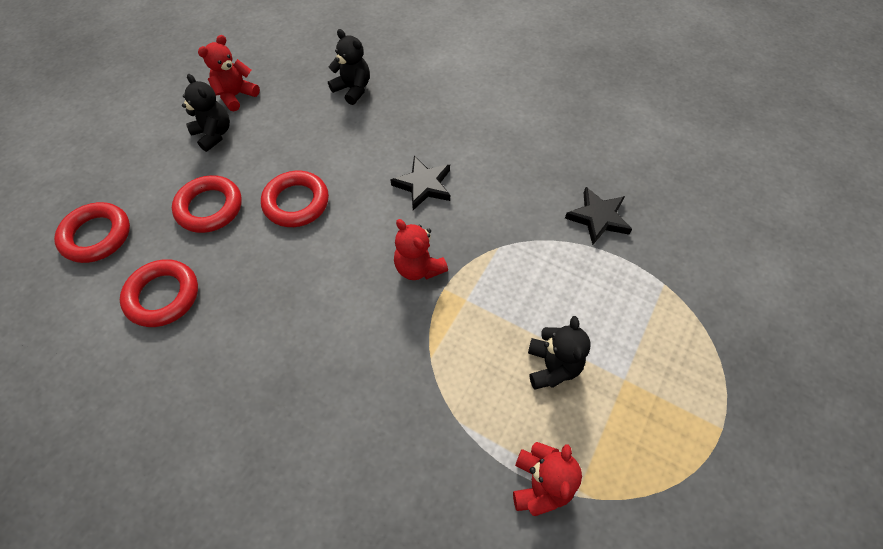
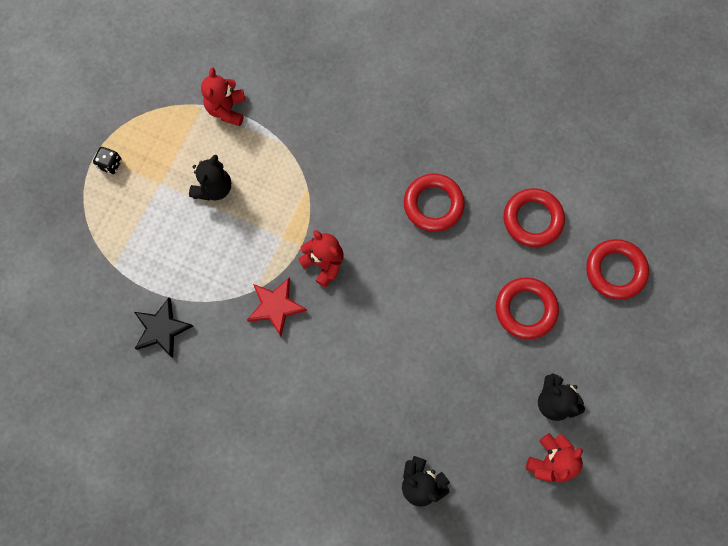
camera: 175 degrees right, 15 degrees up
(296, 202) = (446, 322): red ring -> red ring (433, 204)
(423, 185) = (328, 353): black star -> none
(475, 229) = (276, 306): none -> red star
(552, 366) = (214, 188): black teddy bear -> black teddy bear turned 150 degrees counterclockwise
(697, 411) = (110, 164): none -> black dice

